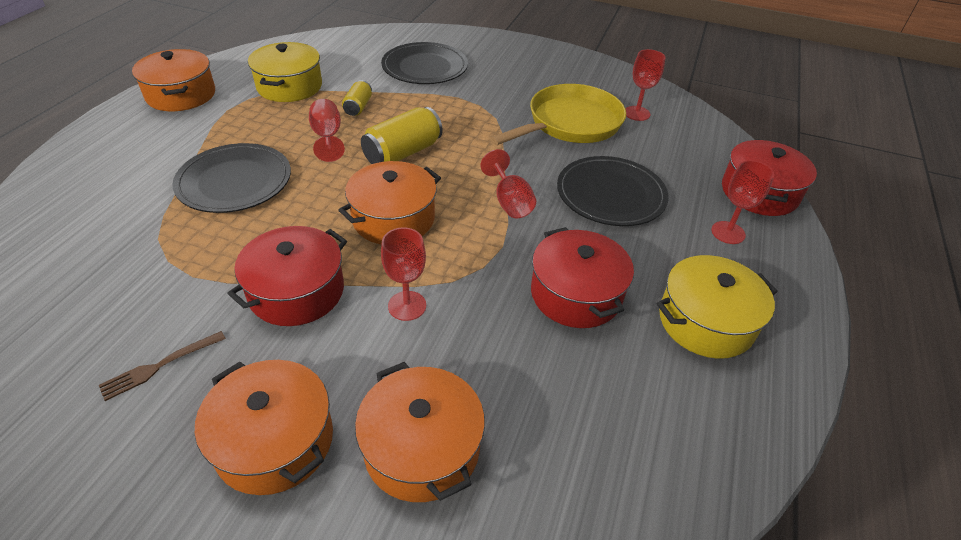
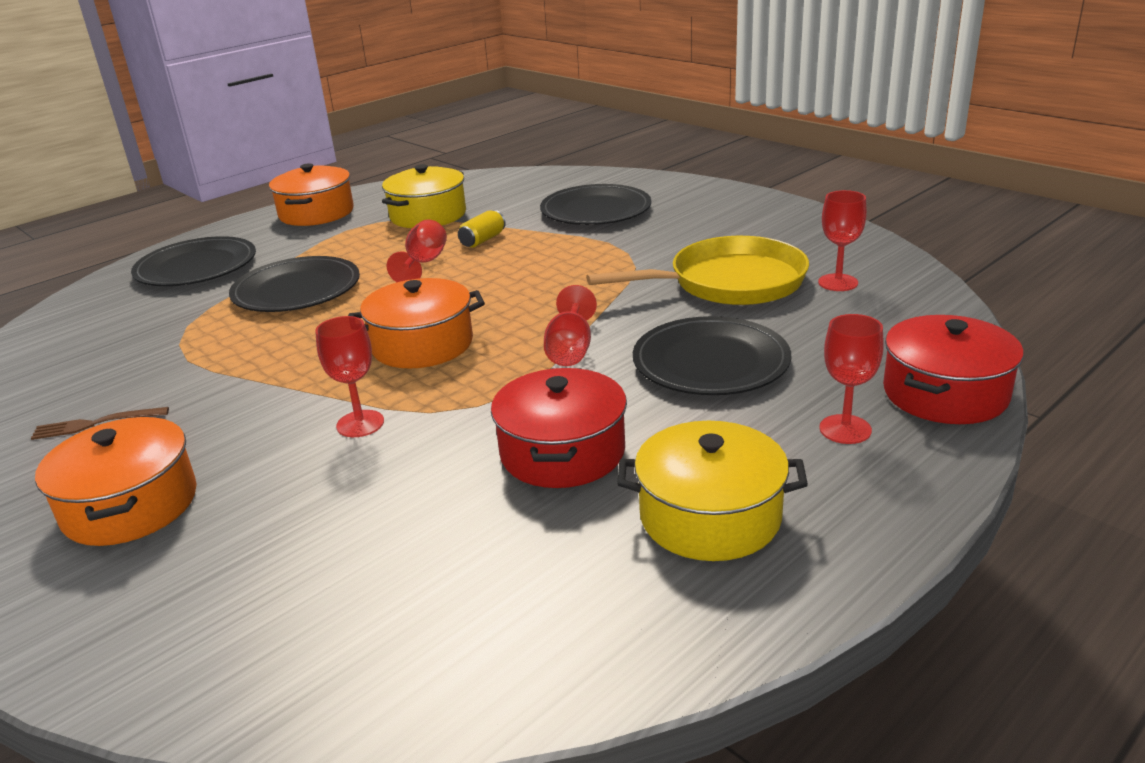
camera: 30 degrees right, 15 degrees down
(108, 171) = (196, 267): none -> black plate
(296, 291) = (266, 390): red pot -> none
(403, 153) = (491, 287): yellow can -> none
(422, 448) = (253, 549): orange pot -> none

